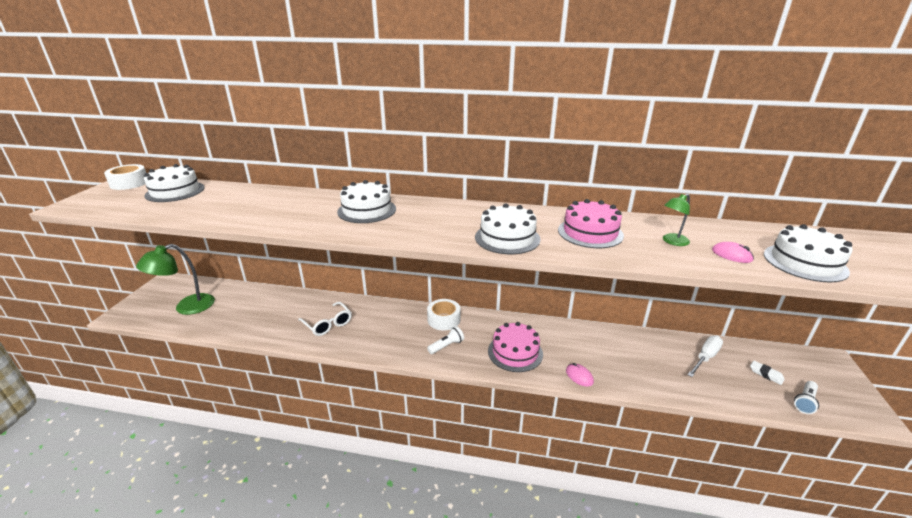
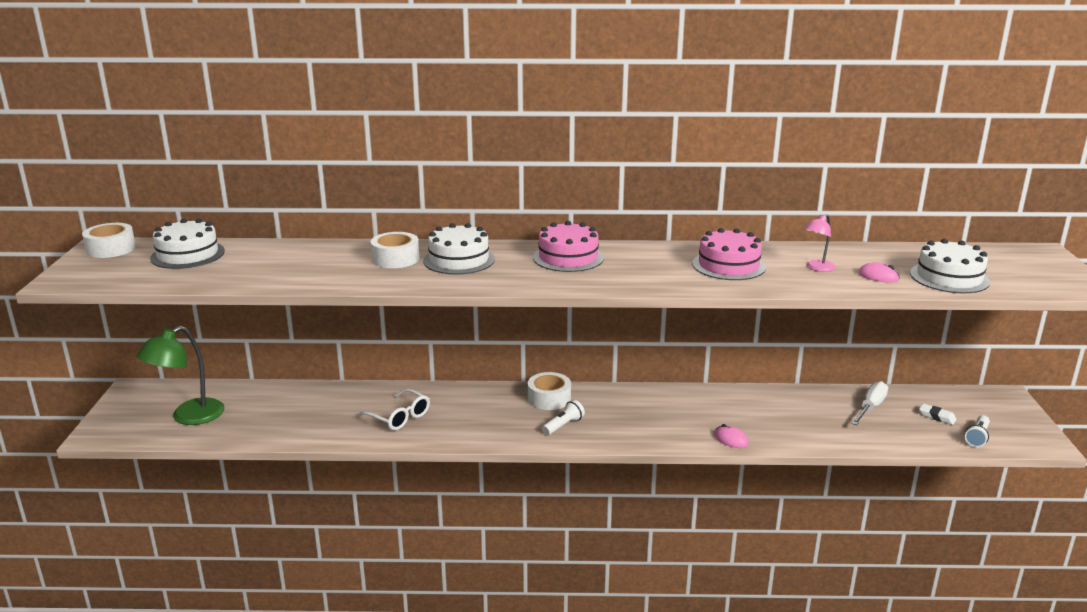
camera: 10 degrees left, 5 degrees down
(319, 205) = (395, 259): none -> white tape
(507, 238) = (639, 277): white cake -> none
(515, 352) = (649, 424): pink cake -> pink cake (568, 257)
(672, 241) = (817, 268): green lamp -> pink lamp

